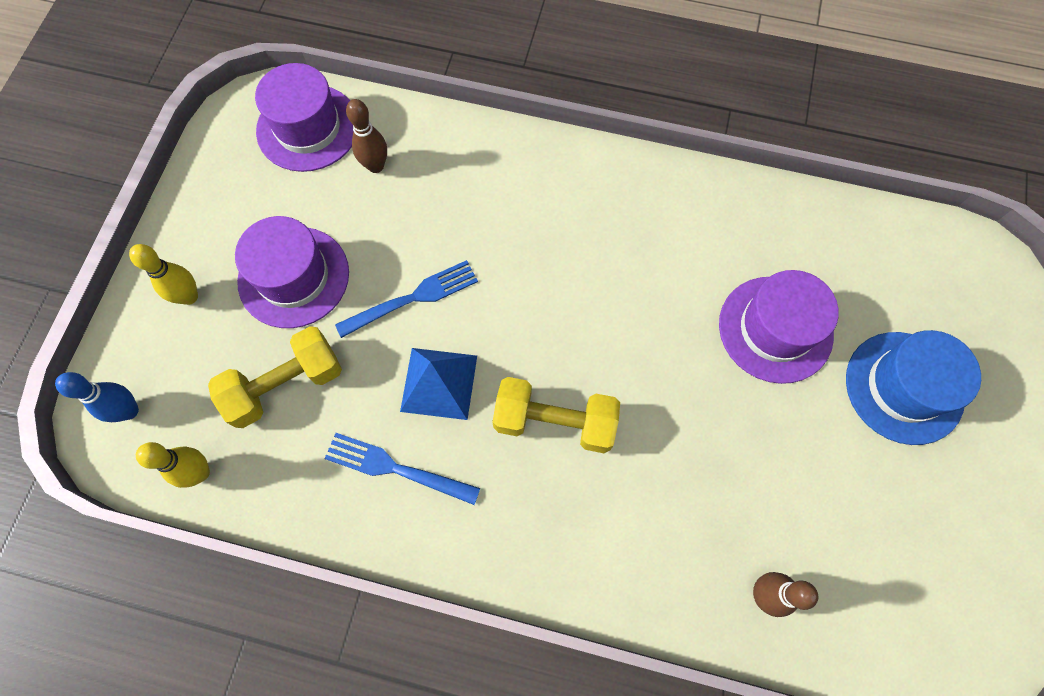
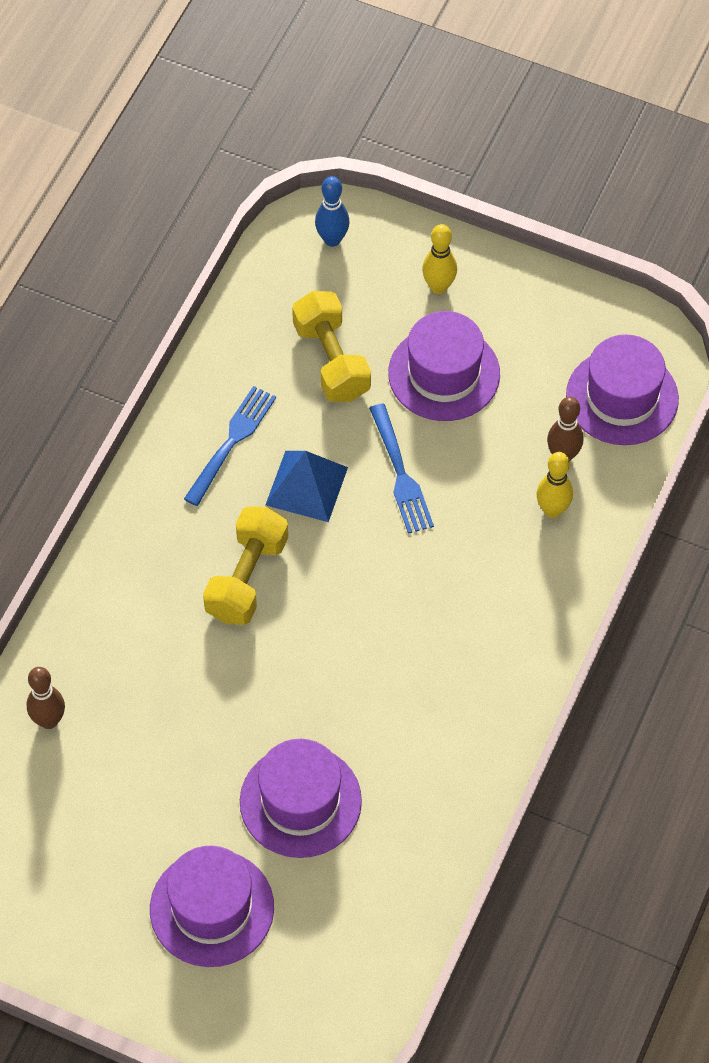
camera: 100 degrees right, 10 degrees down
(200, 472) = (262, 292): yellow bowling pin -> yellow bowling pin (552, 510)
(904, 387) = (212, 908): blue hat -> purple hat

